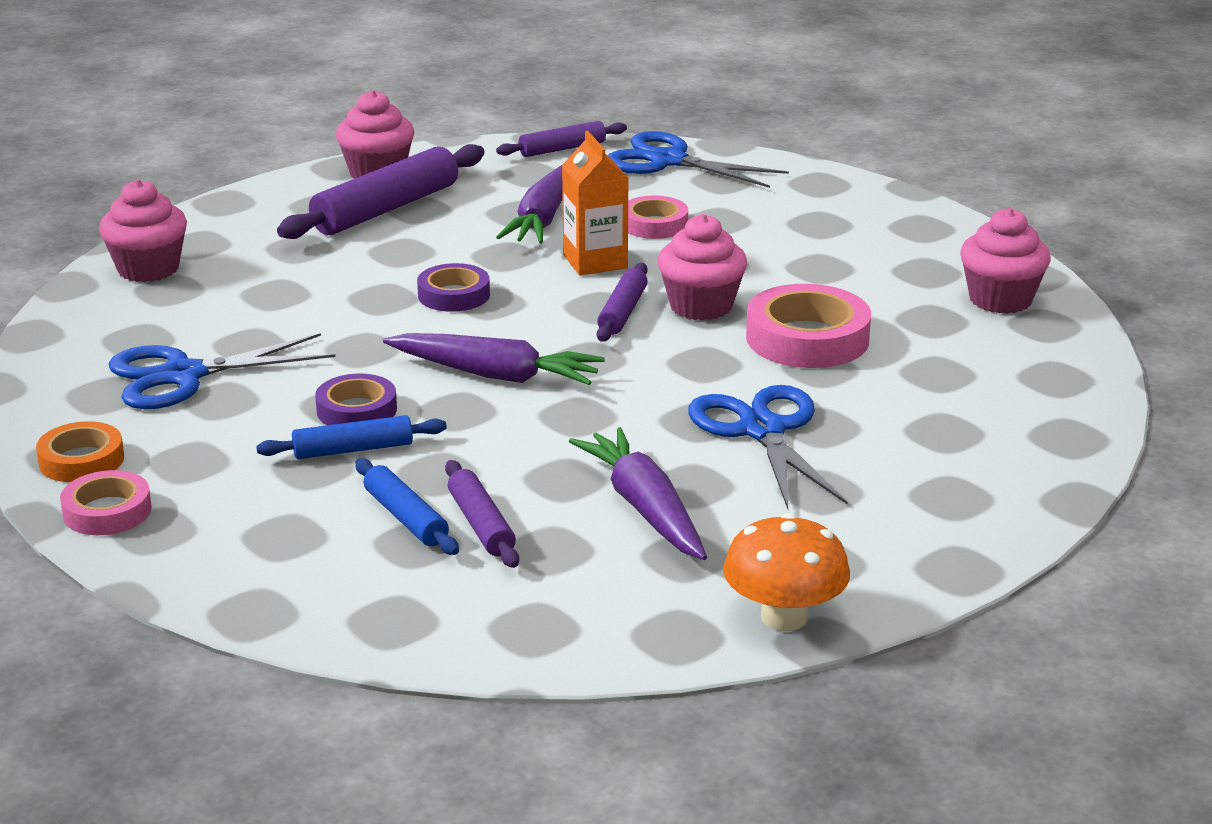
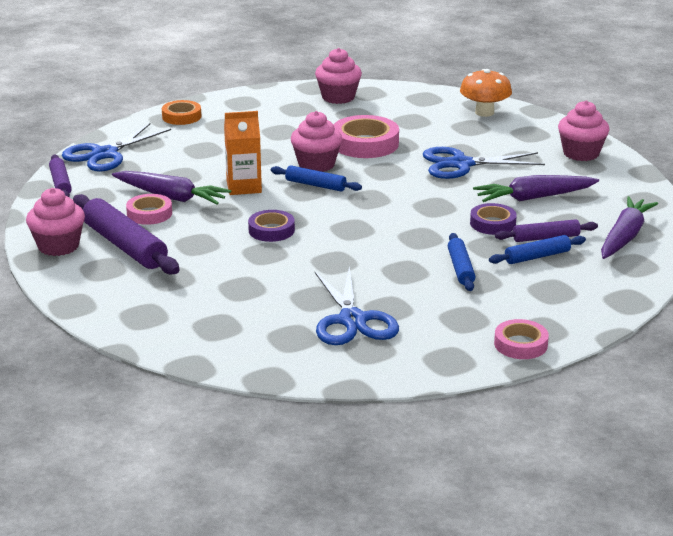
camera: 80 degrees left, 0 degrees up
(81, 460) = (457, 354): orange tape -> orange tape (181, 116)
(148, 269) = (179, 334): pink cupcake -> pink cupcake (581, 153)
(356, 410) = (413, 266): purple tape -> purple tape (492, 223)
(495, 375) = (382, 224): purple carrot -> purple carrot (624, 237)
(622, 312) = (315, 185): purple rolling pin -> blue rolling pin
(654, 224) = (199, 166): pink tape -> pink tape (149, 214)
(784, 617) = (630, 177): orange mushroom -> orange mushroom (484, 112)

